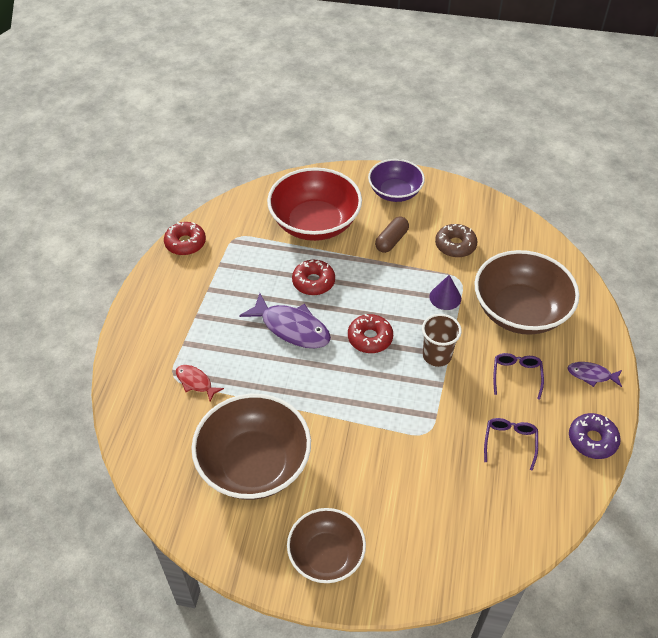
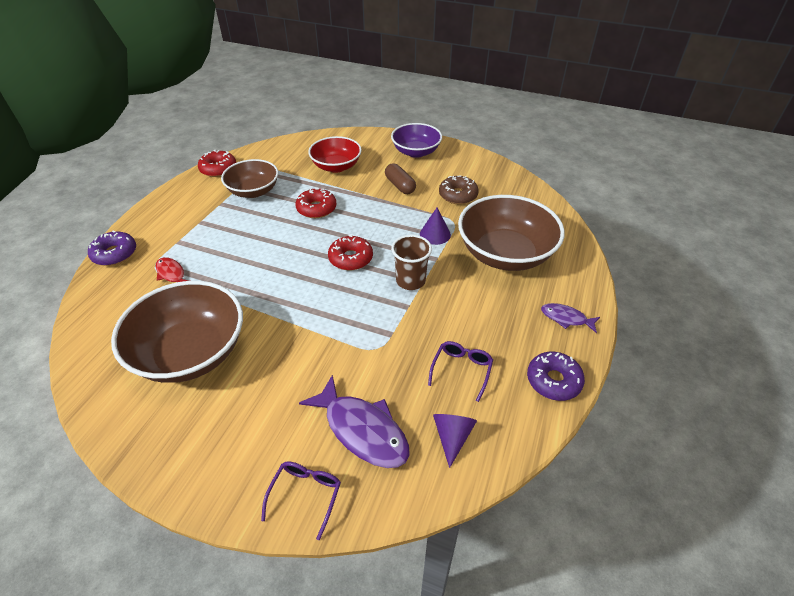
camera: 10 degrees right, 5 degrees down
(124, 367) = (115, 254): none -> purple donut
(292, 328) = (281, 241): purple fish -> purple fish (362, 430)
(315, 223) = (336, 166): red bowl -> red bowl, size x0.62
(326, 555) = (222, 455): brown bowl -> brown bowl (253, 191)
(391, 240) = (400, 186): brown capsule -> brown capsule turned 75 degrees counterclockwise
(516, 375) = (486, 308): purple glasses -> purple glasses (305, 495)
(518, 506) = (452, 437): none -> purple cone

